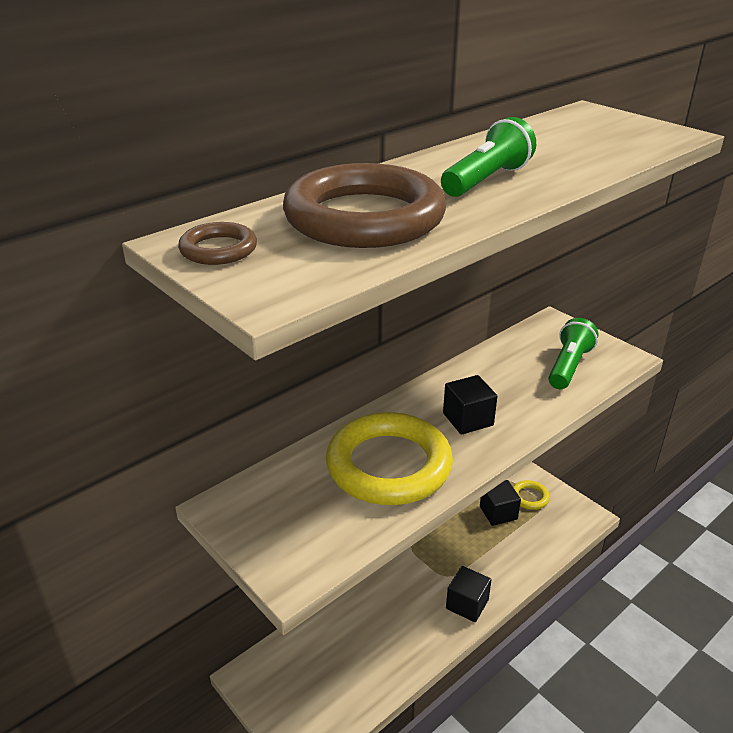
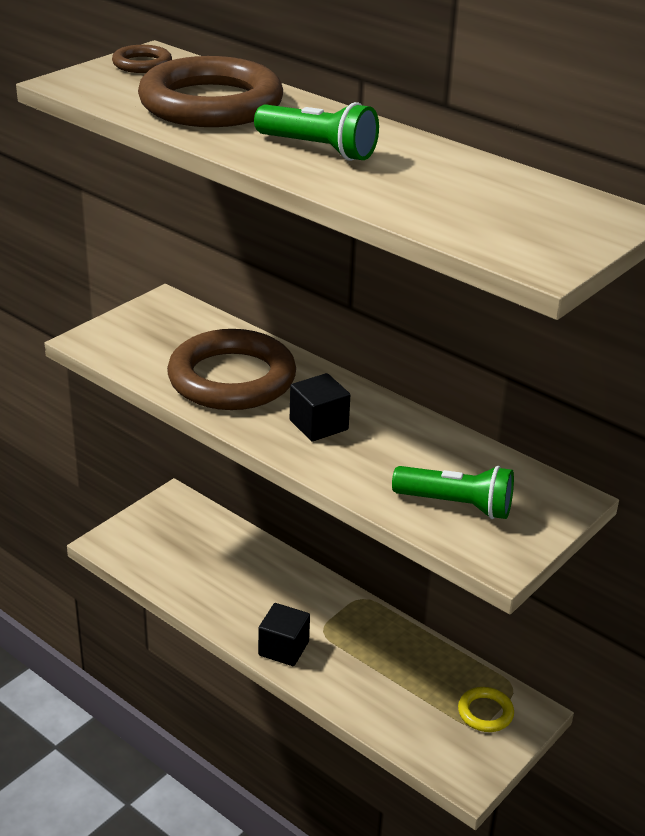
camera: 80 degrees right, 0 degrees up
(389, 465) = (232, 378): yellow ring -> brown ring
(498, 513) = (443, 678): black cube -> none

